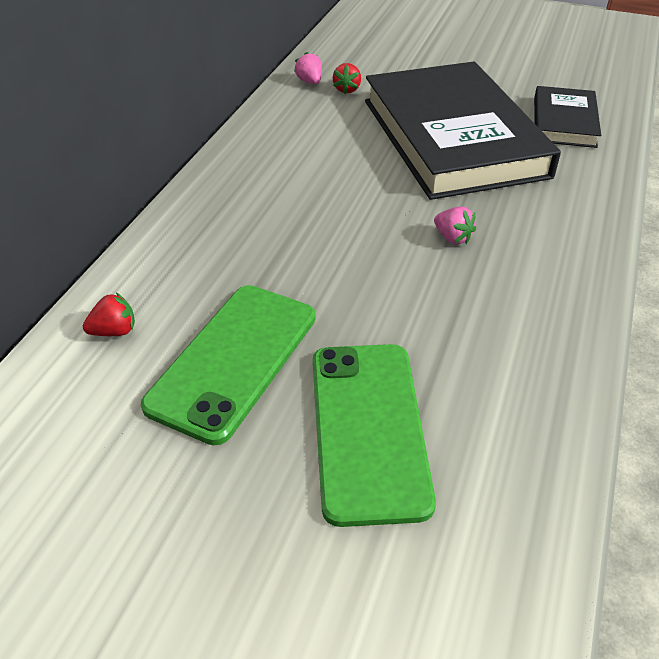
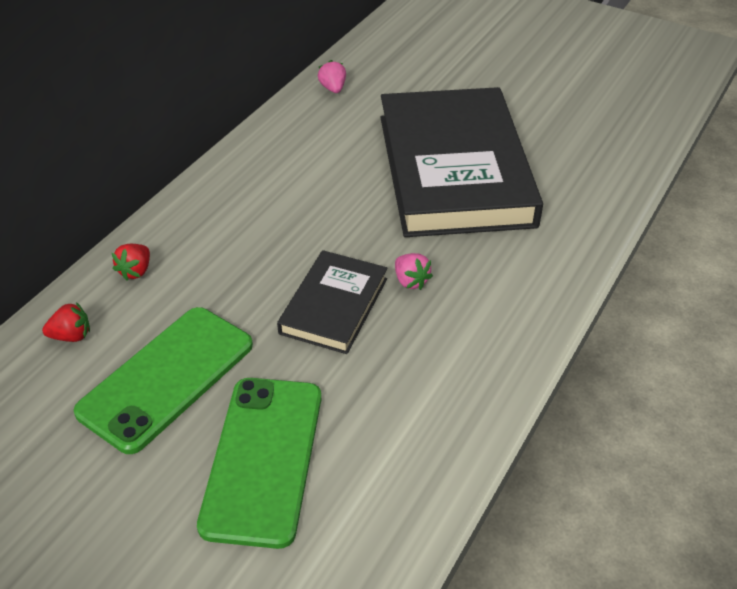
camera: 10 degrees right, 0 degrees up
(347, 89) = (367, 102): red strawberry -> red strawberry (136, 271)
(564, 122) = (578, 163): black book -> black book (334, 306)

